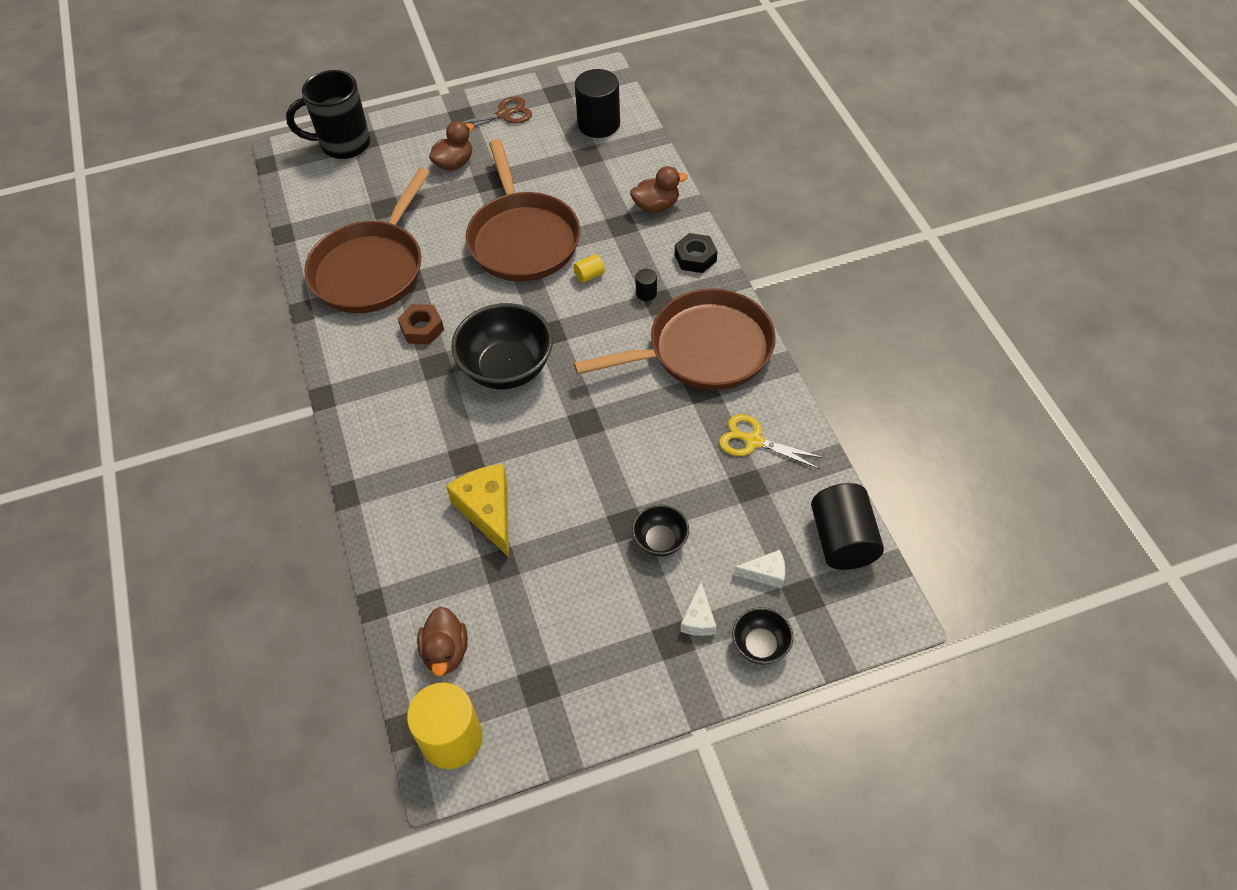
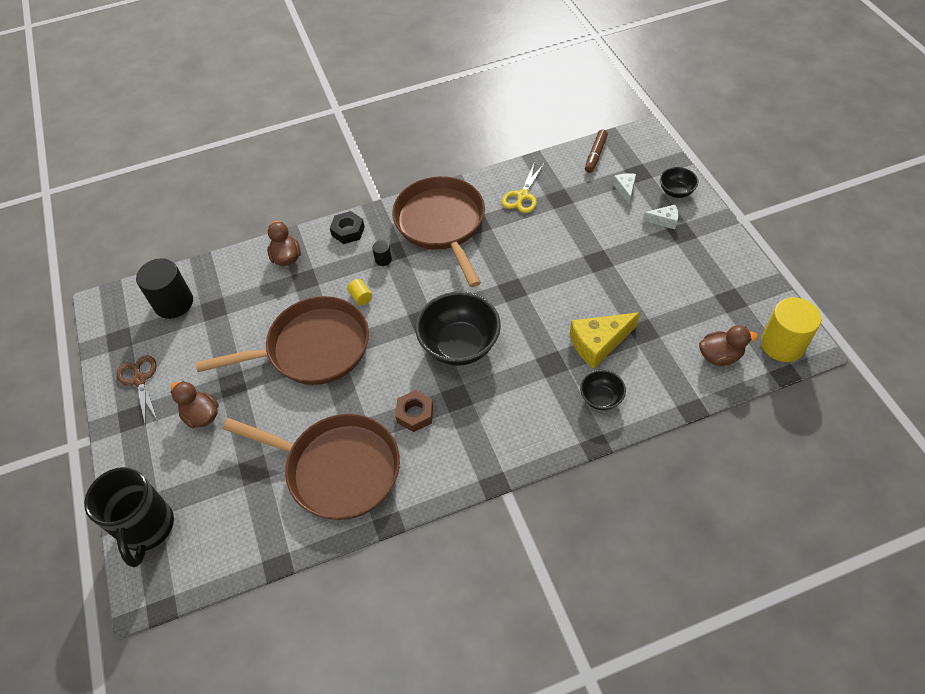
camera: 90 degrees left, 0 degrees up
(660, 540) = (609, 242): black bowl -> black bowl (601, 398)
(842, 540) = (595, 155): black cylinder -> brown marker

